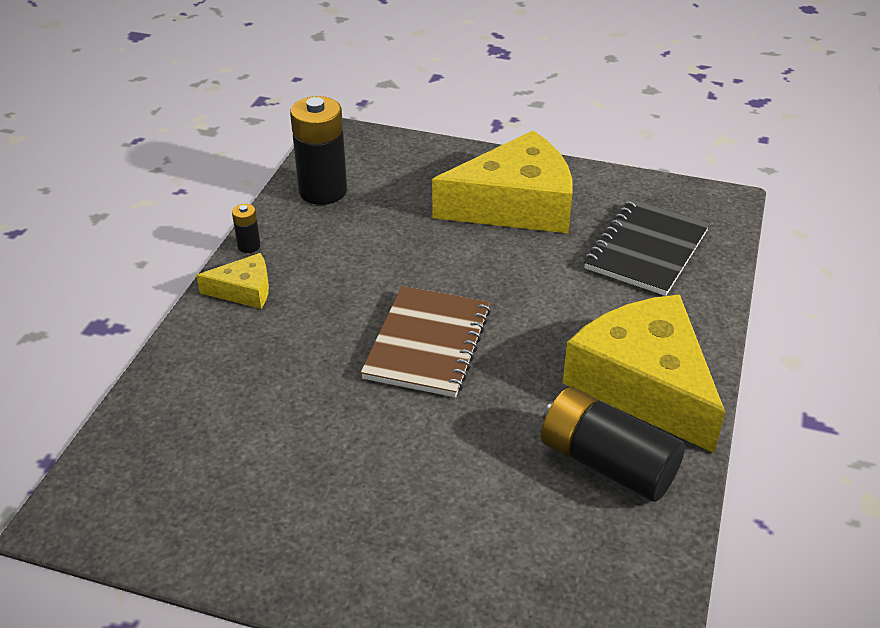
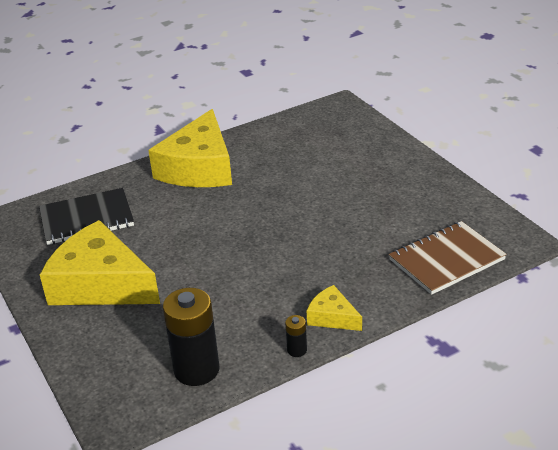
camera: 135 degrees left, 5 degrees down
(427, 343) = (267, 231): brown notebook -> brown notebook (446, 260)
(607, 463) = (261, 152): black battery -> none

